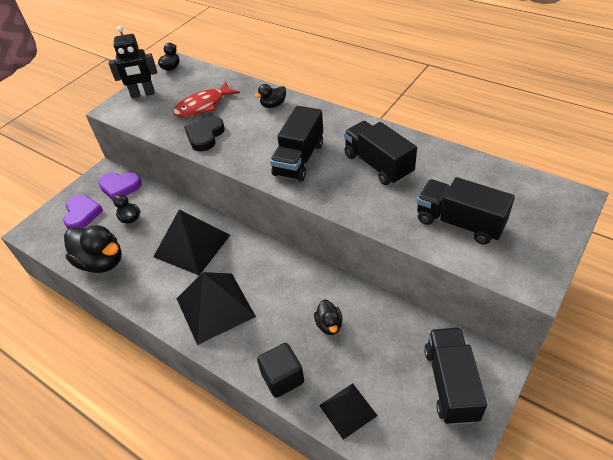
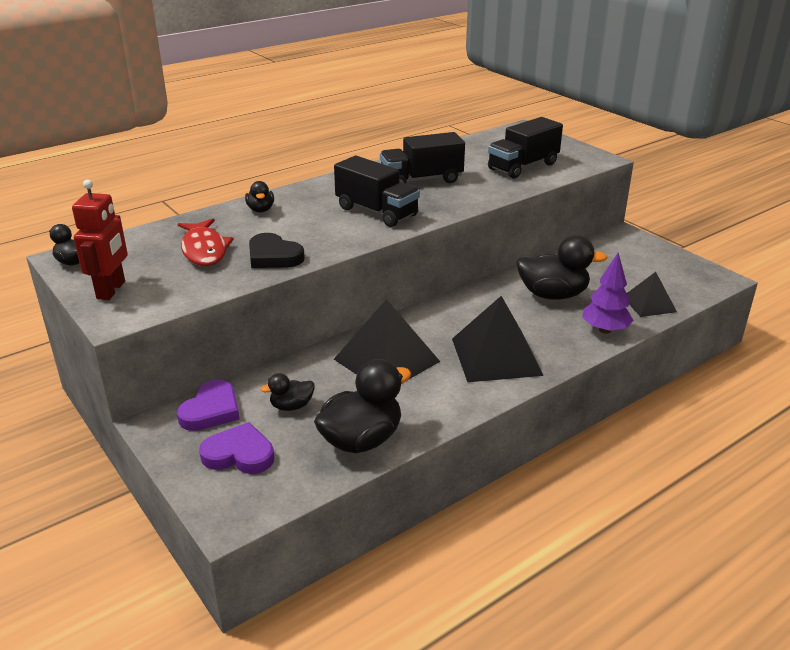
camera: 75 degrees left, 15 degrees down
(143, 94) = (111, 290): black robot -> red robot
(282, 378) = (605, 330): black cube -> purple tree
(329, 325) = (553, 295): black duck -> black duck, size x1.95
(450, 384) = (636, 255): black truck -> none

